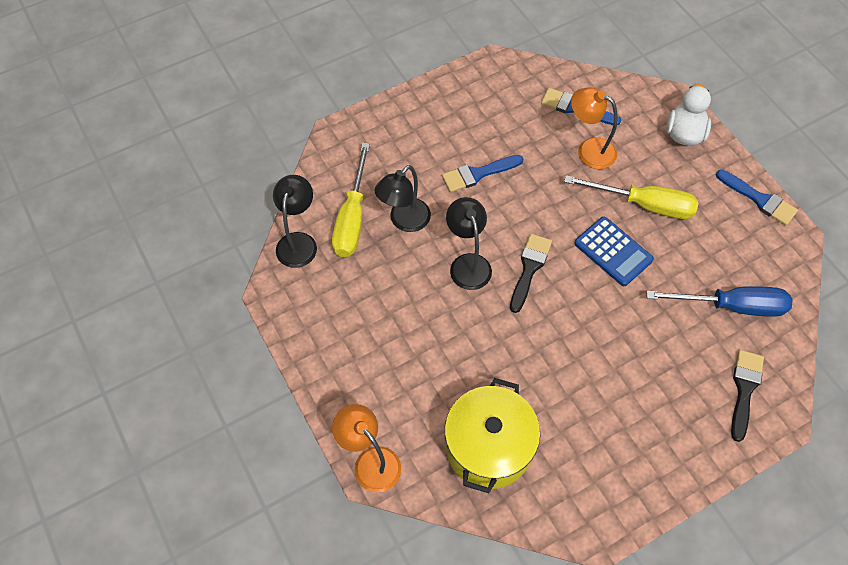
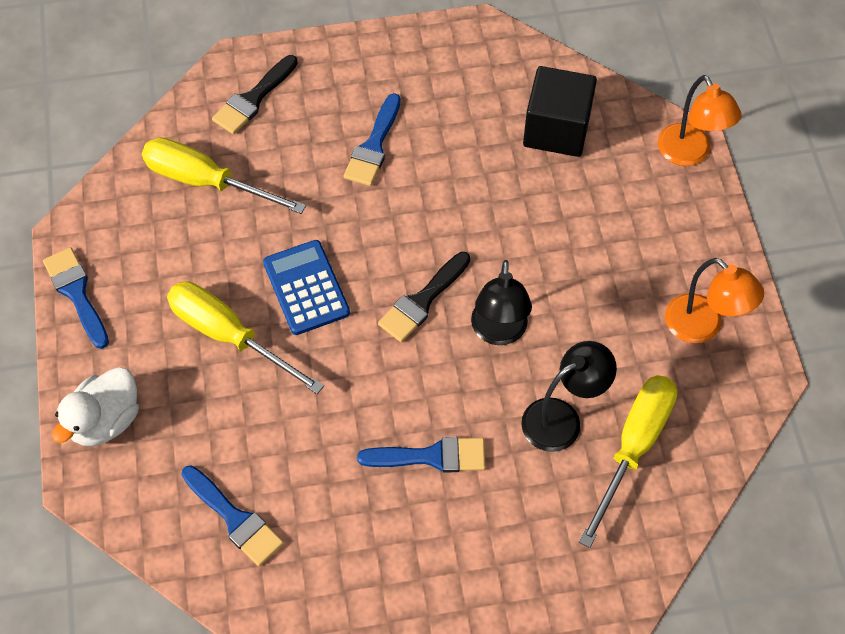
camera: 160 degrees left, 0 degrees up
(298, 242) = (717, 436): black lamp -> none
(488, 447) = (556, 129): yellow pot -> black cube
(588, 150) = (255, 440): orange lamp -> orange lamp (702, 327)
(626, 379) = (373, 146): none -> blue brush
(732, 306) = (206, 181): blue screwdriver -> yellow screwdriver

